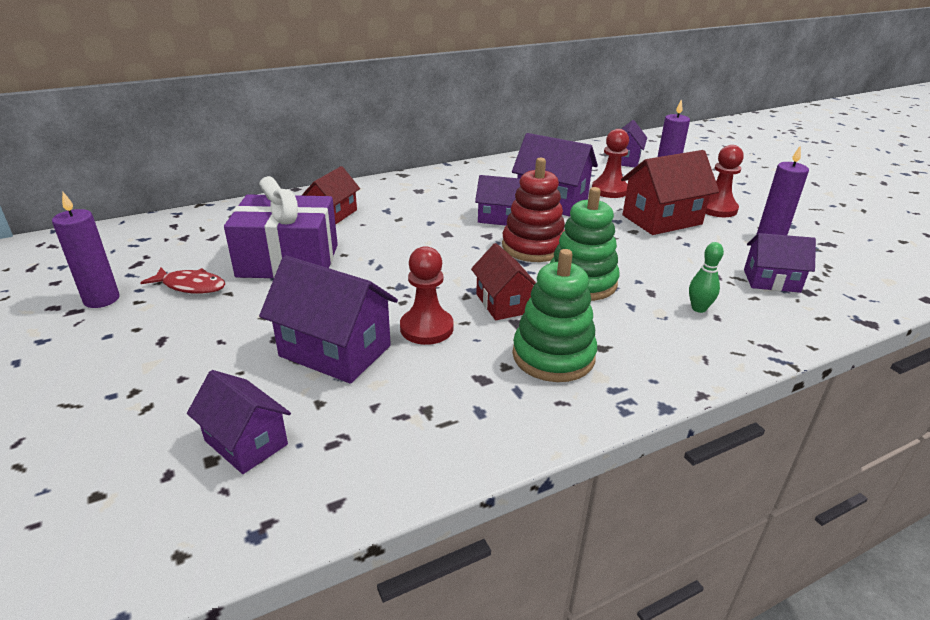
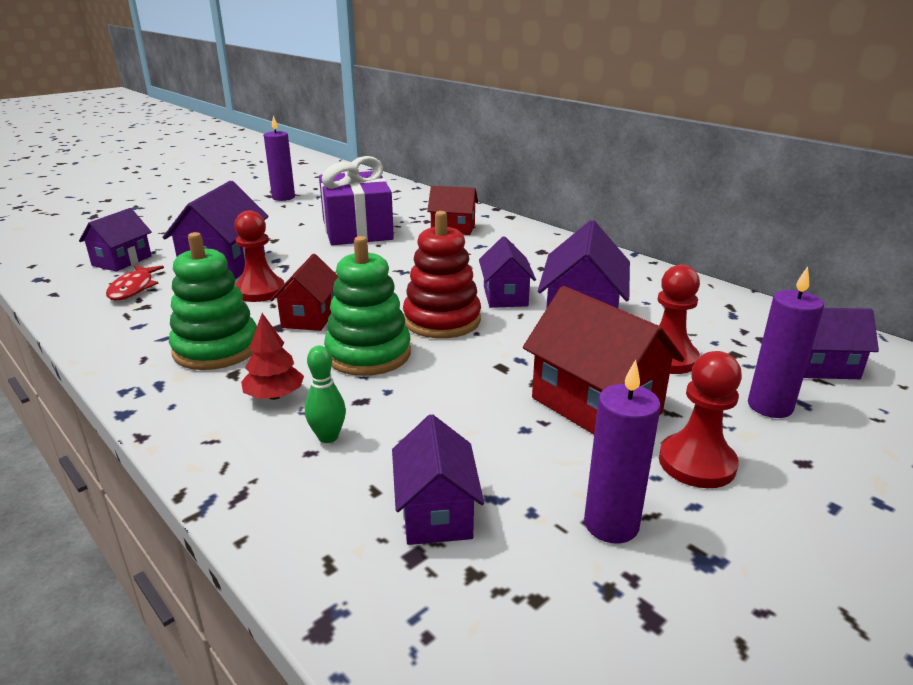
camera: 75 degrees right, 5 degrees down
(191, 286) = (307, 212): red fish -> red fish (133, 289)
(503, 303) = (310, 317): red house -> red house turned 45 degrees counterclockwise
(642, 327) = (274, 396): none -> red tree

